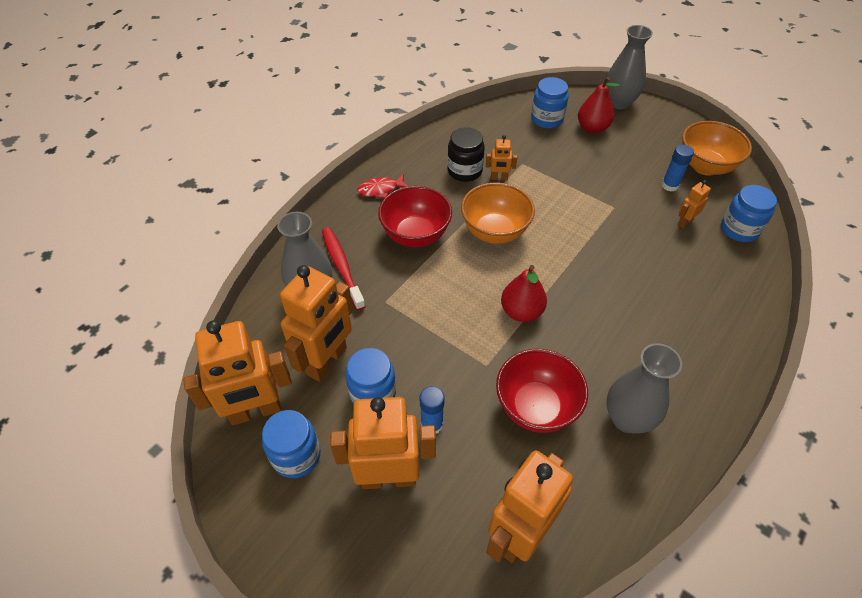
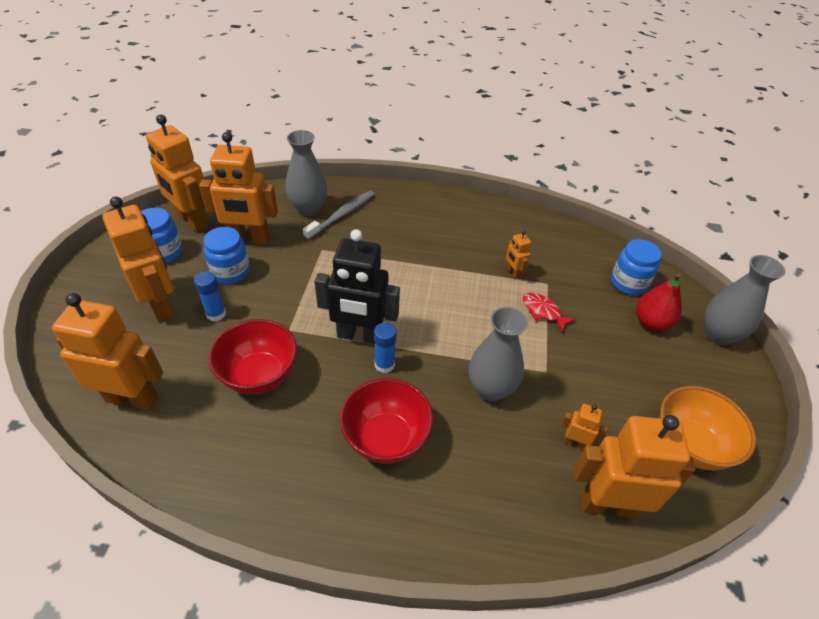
camera: 60 degrees right, 5 degrees down
(342, 267) = (342, 215): red toothbrush -> grey toothbrush
(380, 190) = (438, 207): red fish -> red fish (543, 311)
(415, 235) = (402, 243): red bowl -> red bowl (386, 439)
(464, 171) = (502, 248): black jar -> none
(494, 232) = (442, 290): orange bowl -> none
(521, 312) = (359, 336): red pear -> black robot
(627, 419) = (275, 449): grey vase -> grey vase (490, 389)
(670, 185) = (623, 415): blue glue stick -> blue glue stick (384, 364)
(739, 229) = (607, 505): blue jar -> orange robot

